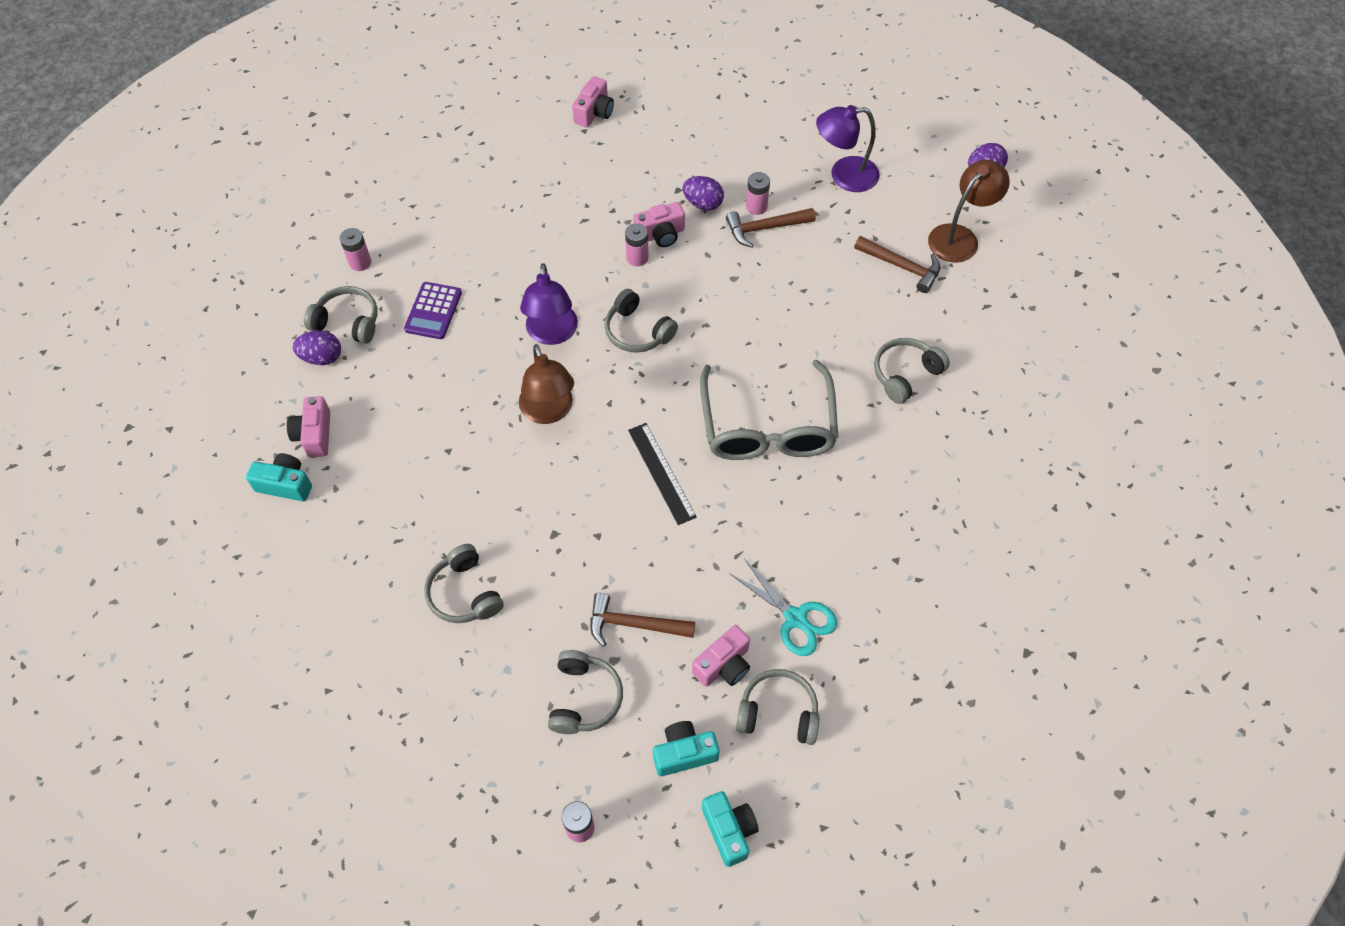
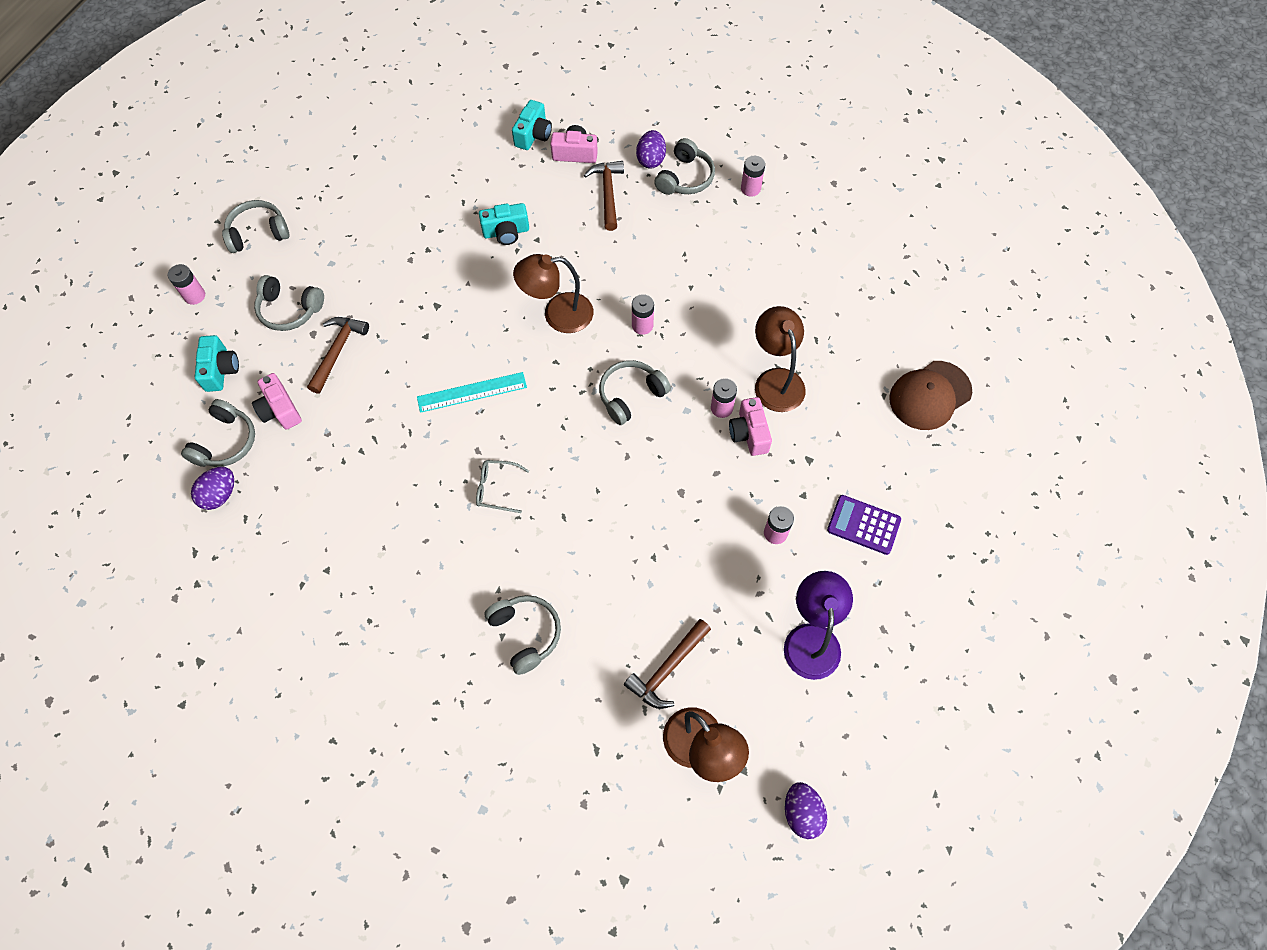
camera: 100 degrees right, 5 degrees up
(433, 311) = (685, 238): purple calculator -> purple calculator (863, 525)
(464, 593) = (403, 241): grey headphones -> grey headphones (258, 233)
(552, 334) = (642, 325): purple lamp -> pink battery
(594, 112) = (929, 395): pink camera -> brown cap
(598, 220) = (776, 380): none -> brown lamp
(661, 473) = (472, 392): black ruler -> turquoise ruler
(703, 203) = (786, 480): purple egg -> purple egg (220, 495)
(729, 830) = (151, 390): turquoise camera -> turquoise camera (506, 232)
(765, 228) = (743, 536): brown hammer -> brown hammer (608, 193)
(767, 427) = (496, 488): grey glasses -> grey glasses, size x0.41
(795, 618) = (301, 472): turquoise scissors -> none

